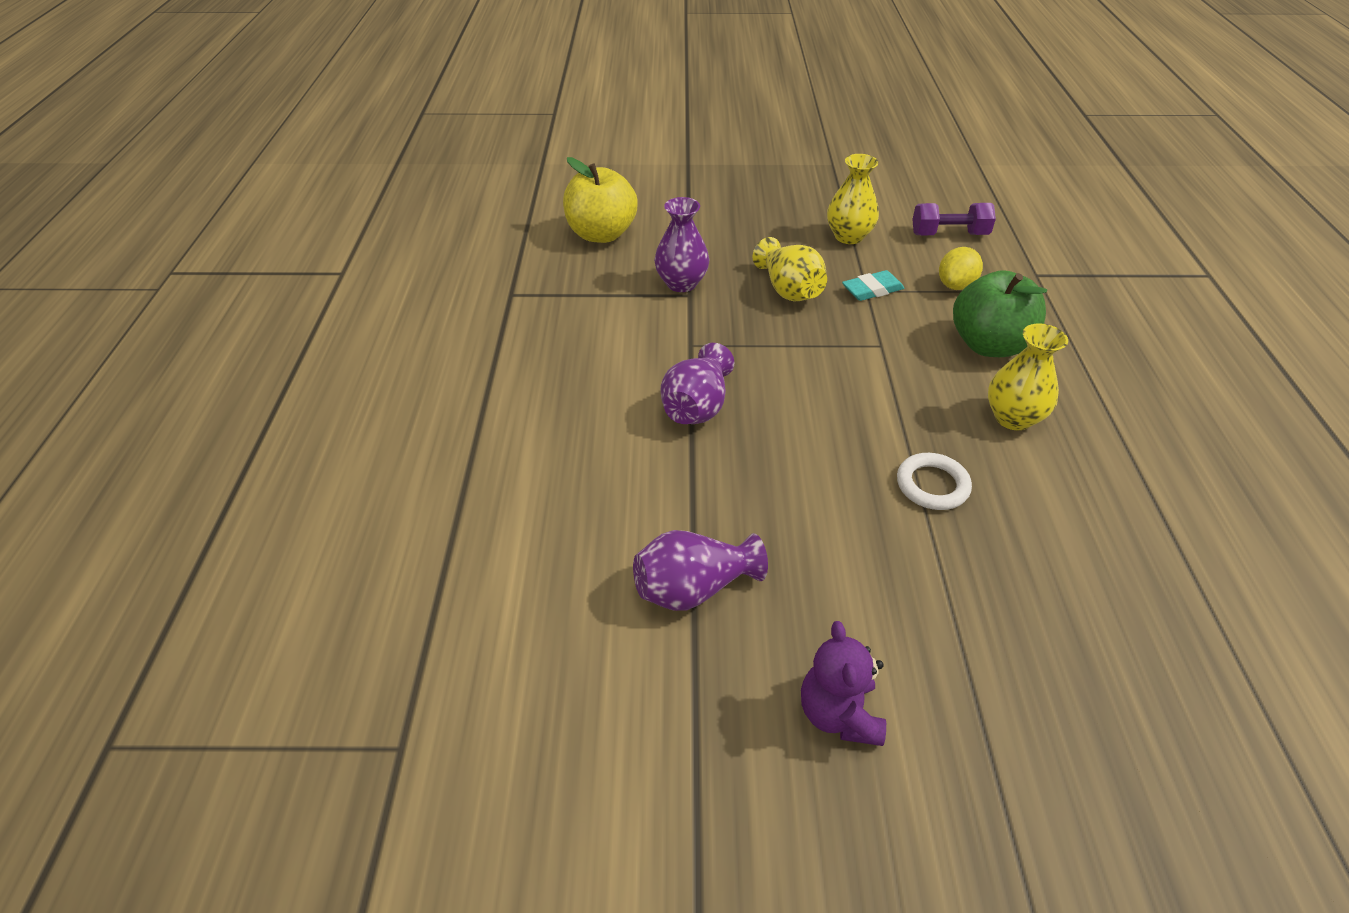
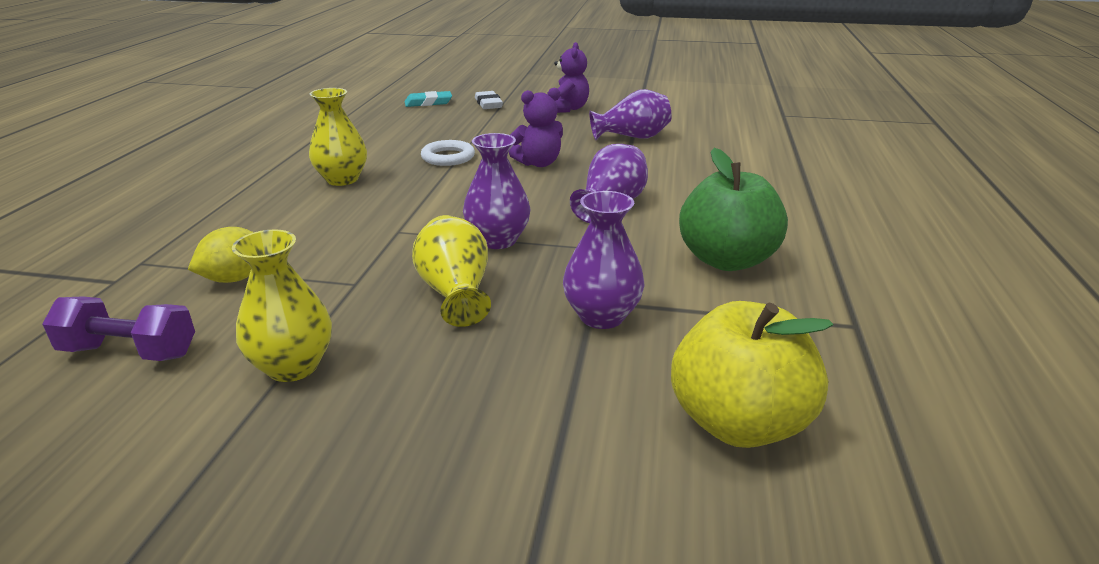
camera: 170 degrees left, 15 degrees down
(786, 344) = (498, 240): none -> purple vase
(807, 484) = (538, 163): none -> purple teddy bear
(872, 290) = (346, 283): turquoise eraser -> turquoise eraser (428, 103)
(989, 345) = (288, 222): green apple -> green apple (726, 260)
(1009, 720) = (488, 104): none -> white eraser

